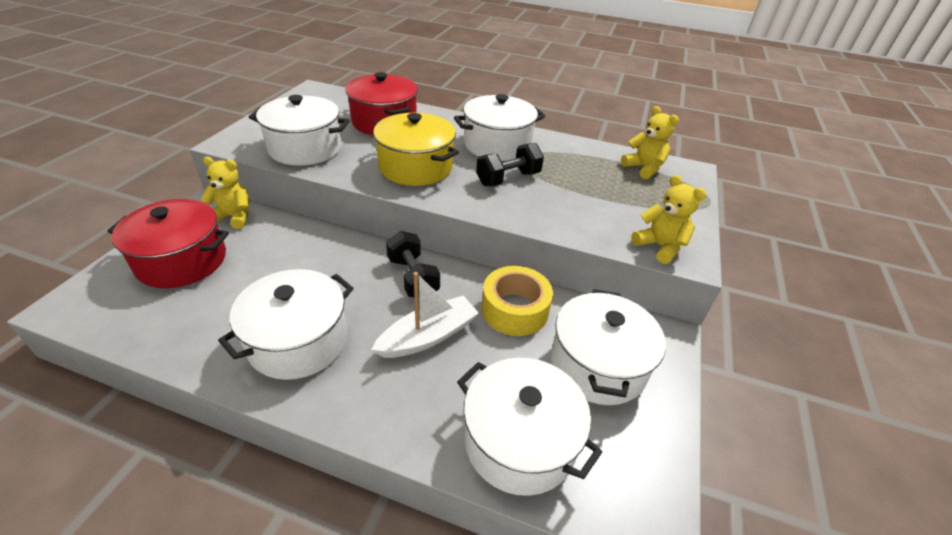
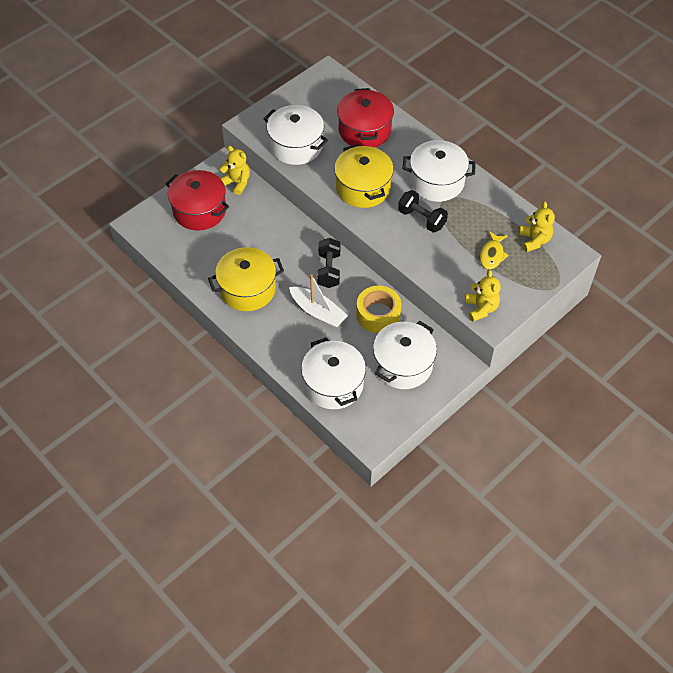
camera: 30 degrees right, 15 degrees up
(298, 341) = (247, 289): white pot -> yellow pot
(428, 336) = (318, 312): white boat -> white boat turned 45 degrees clockwise
(508, 179) = (421, 219): black dumbbell -> black dumbbell turned 45 degrees clockwise
(615, 191) = (492, 255): none -> yellow fish

